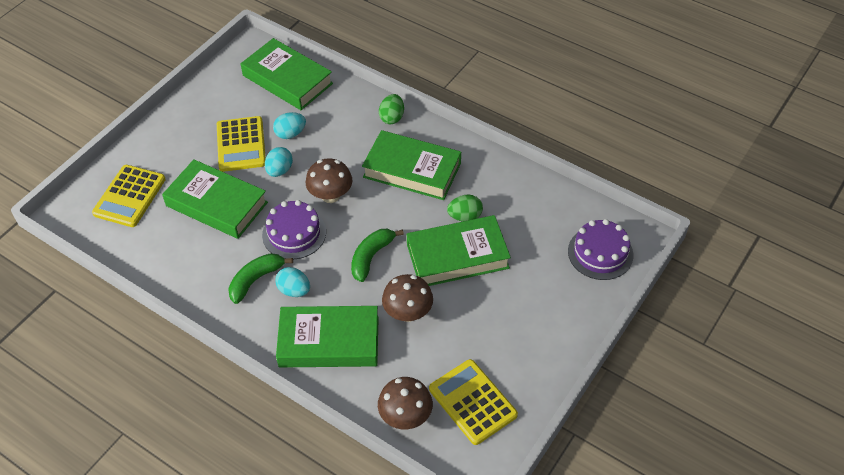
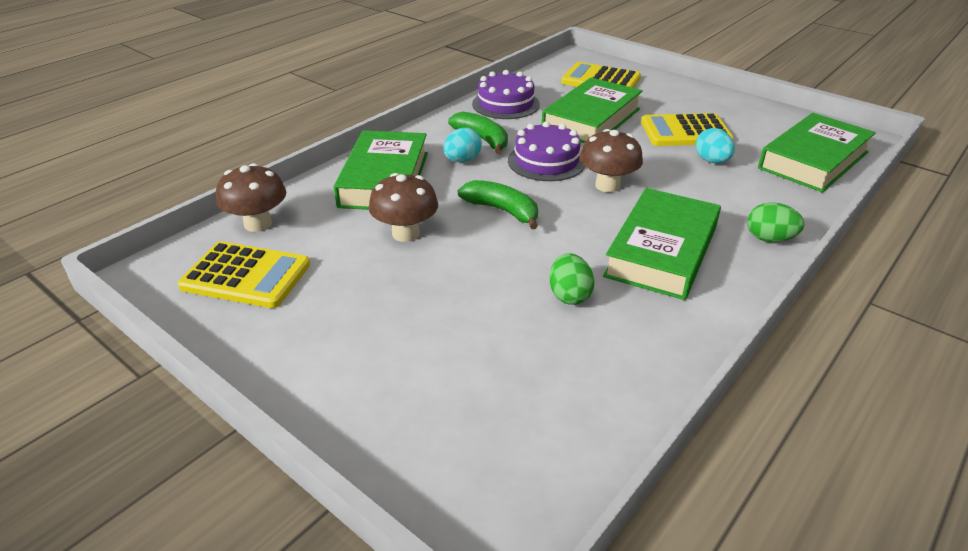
camera: 95 degrees right, 15 degrees down
(279, 170) = (646, 154): turquoise egg -> none
(457, 256) = (492, 282): green book -> none
(472, 402) = (246, 276): yellow calculator -> yellow calculator turned 45 degrees clockwise
(600, 253) = (471, 462): purple cake -> purple cake (505, 104)

